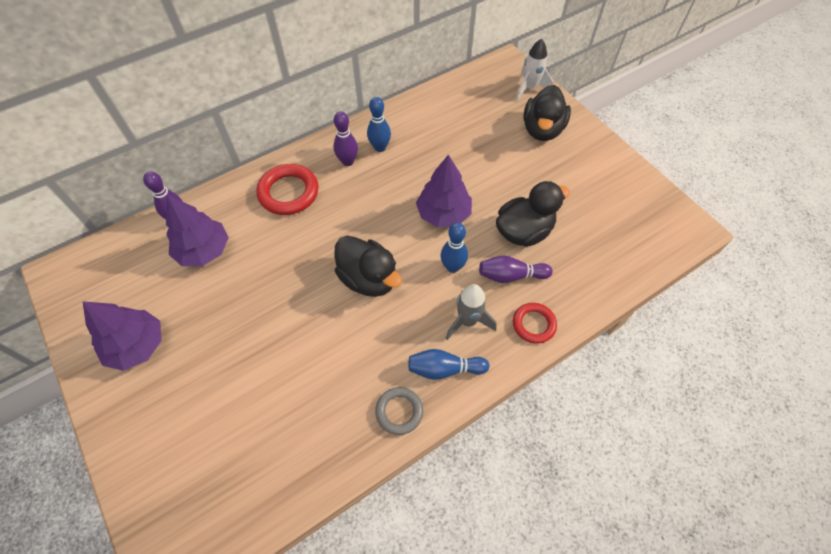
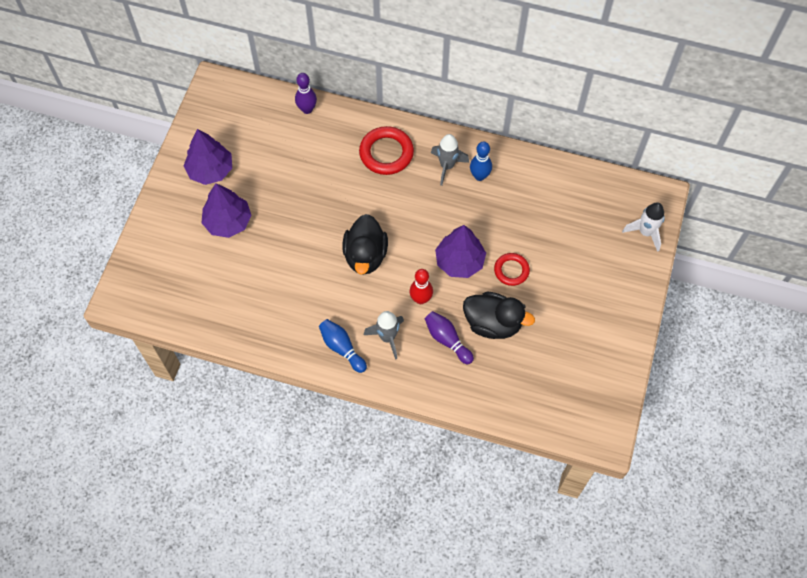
camera: 50 degrees right, 5 degrees up
(204, 250) = (299, 145): purple tree -> purple tree (228, 222)
(348, 161) = (447, 166): purple bowling pin -> grey rocket
(399, 411) = (292, 343): grey ring -> none
(452, 267) = (421, 299): blue bowling pin -> red bowling pin
(533, 324) = (421, 379): red ring -> red ring (511, 270)
(542, 130) = (607, 271): black duck -> none

